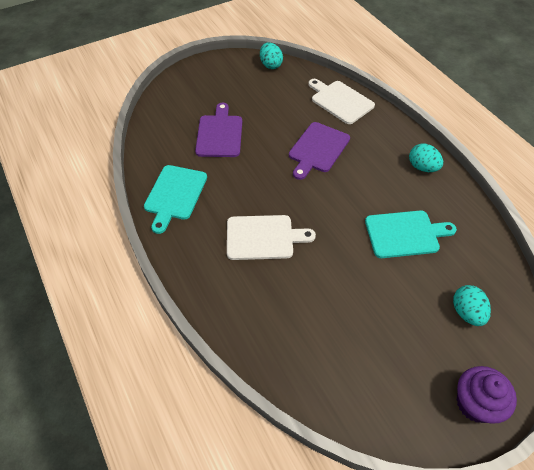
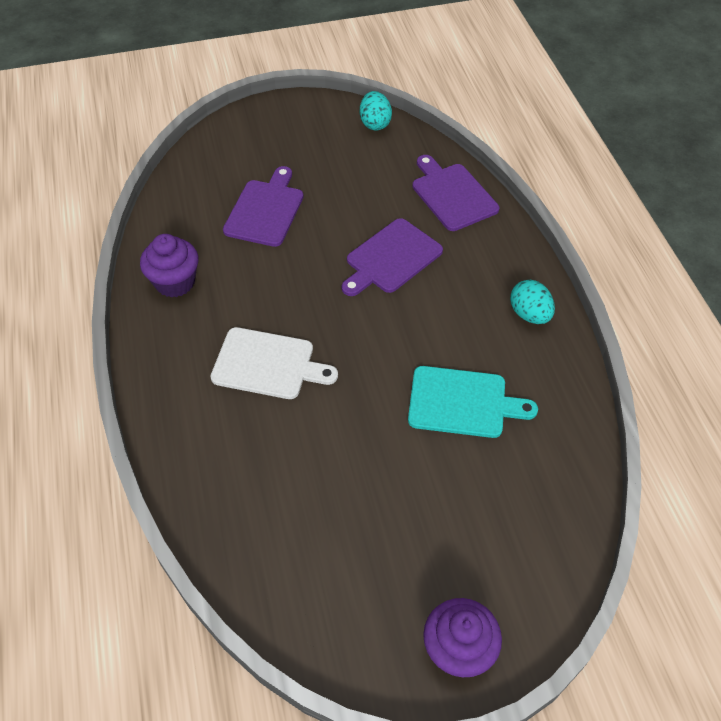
camera: 15 degrees right, 0 degrees up
(175, 195) = (175, 282): turquoise cutting board -> purple cupcake
(340, 101) = (452, 194): white cutting board -> purple cutting board
(466, 312) = (501, 529): turquoise egg -> none

